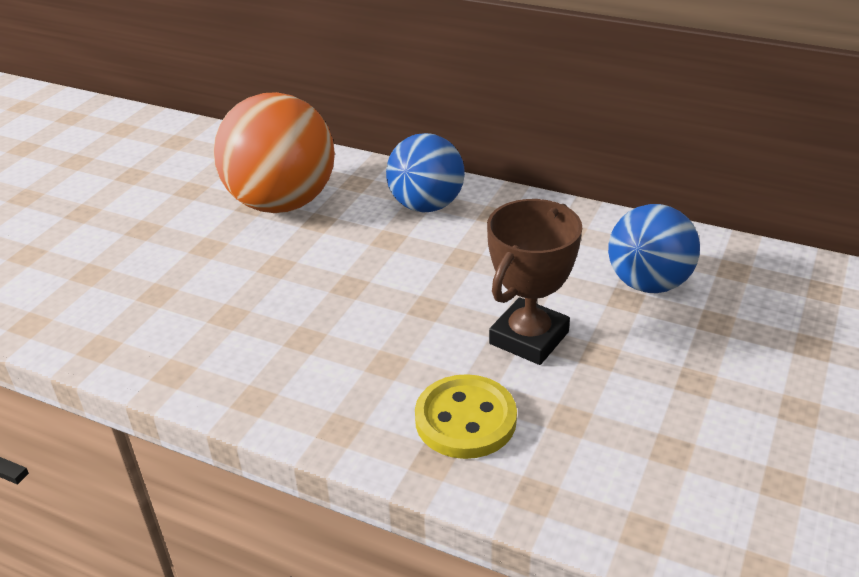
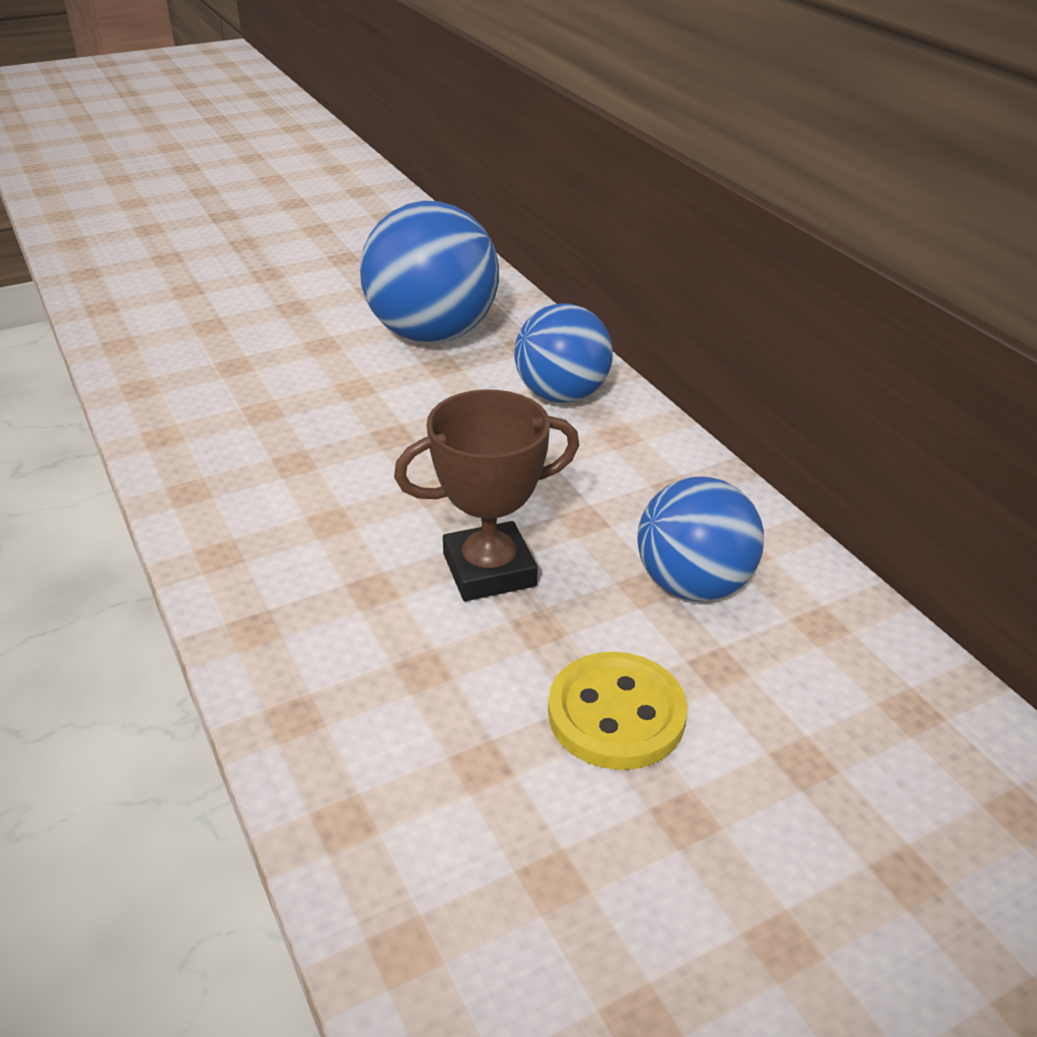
camera: 35 degrees right, 0 degrees up
(282, 203) = (432, 334): orange ball -> blue ball
(465, 419) = (328, 610): yellow button -> yellow button (616, 714)

